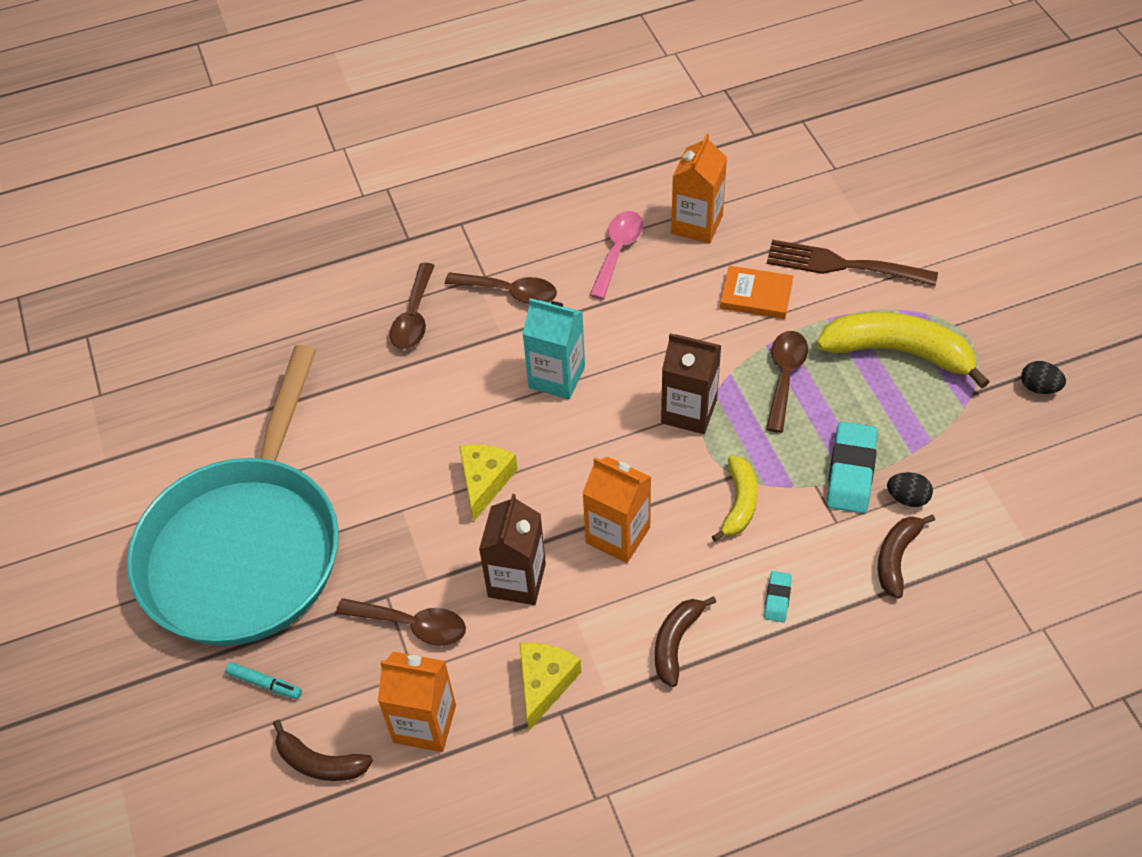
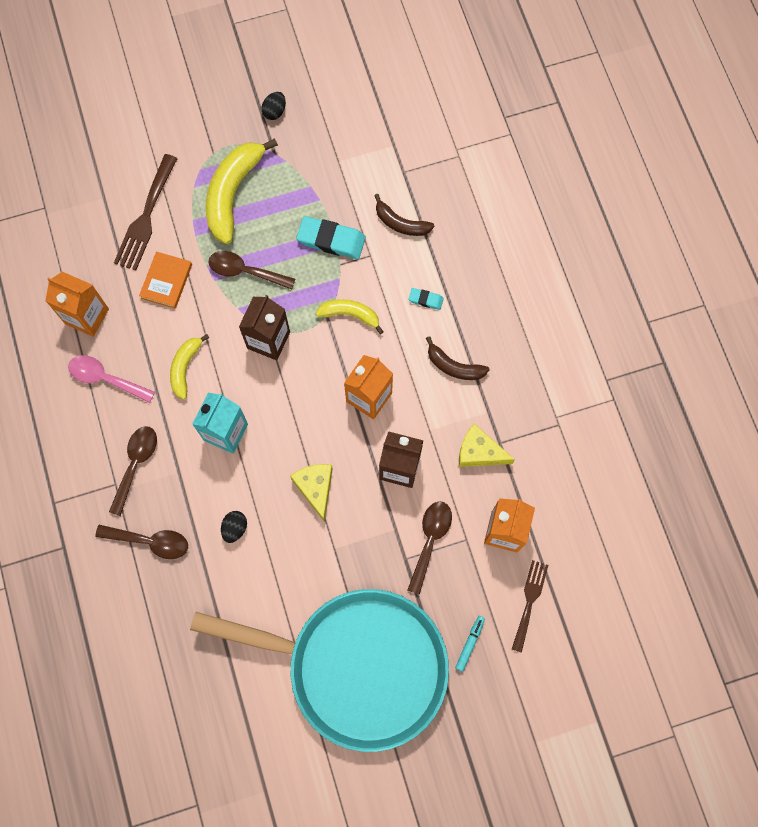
camera: 90 degrees left, 20 degrees up
(320, 762) = (529, 601): brown banana -> brown fork
(484, 481) = (315, 488): yellow cheese -> yellow cheese turned 60 degrees clockwise
(640, 327) = (185, 367): none -> yellow banana
(907, 498) = (355, 209): black egg -> black egg (235, 528)

